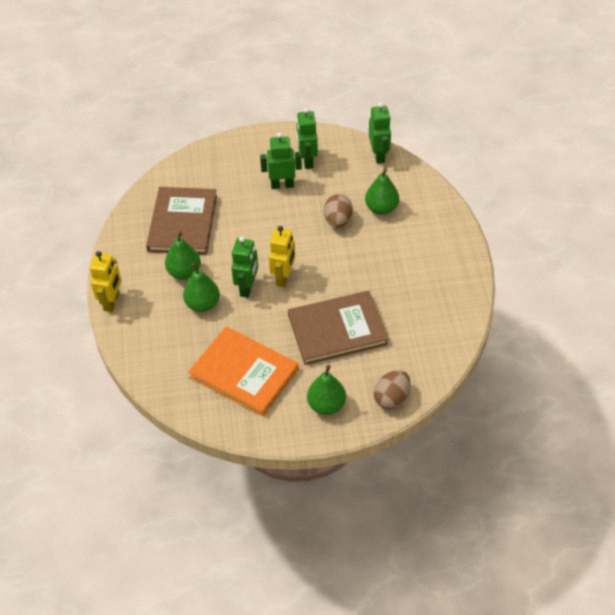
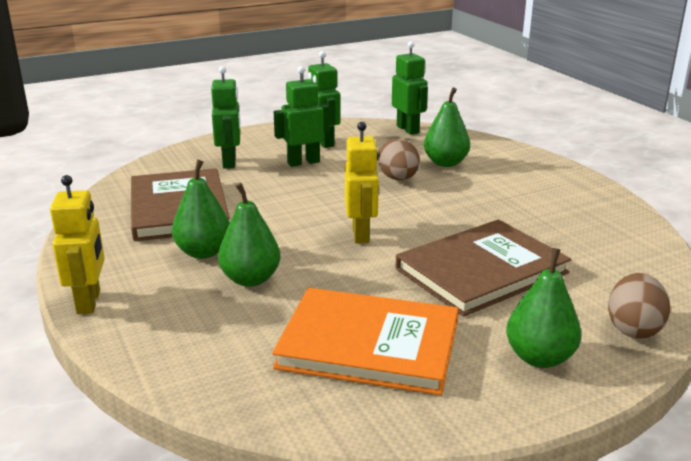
camera: 20 degrees left, 25 degrees down
(247, 287) = (313, 252): green robot -> green robot (229, 162)

